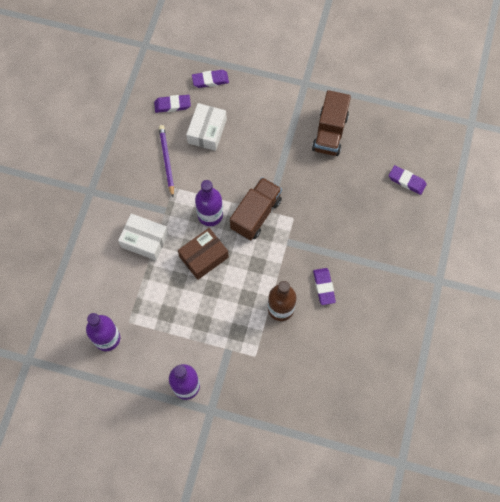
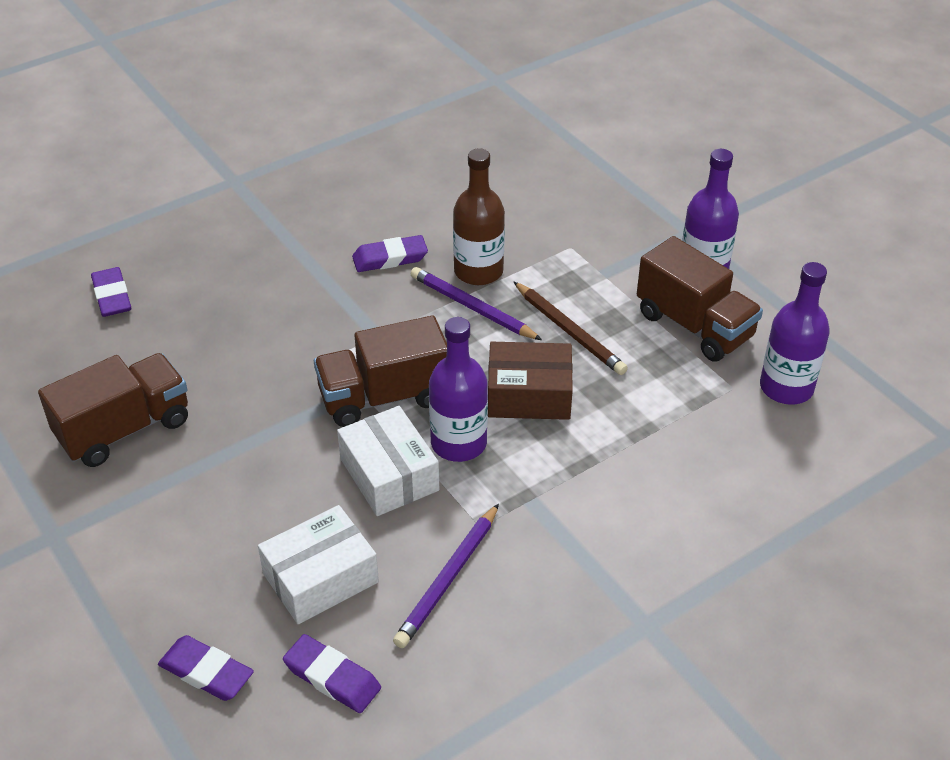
camera: 140 degrees left, 25 degrees down
(144, 240) = (609, 478): white box -> white box (389, 474)
(167, 347) = (694, 326): none -> brown truck
(215, 303) = (569, 331): none -> brown pencil
(264, 285) = (472, 307): none -> purple pencil
(324, 287) = (390, 258): purple eraser -> purple eraser turned 45 degrees clockwise

